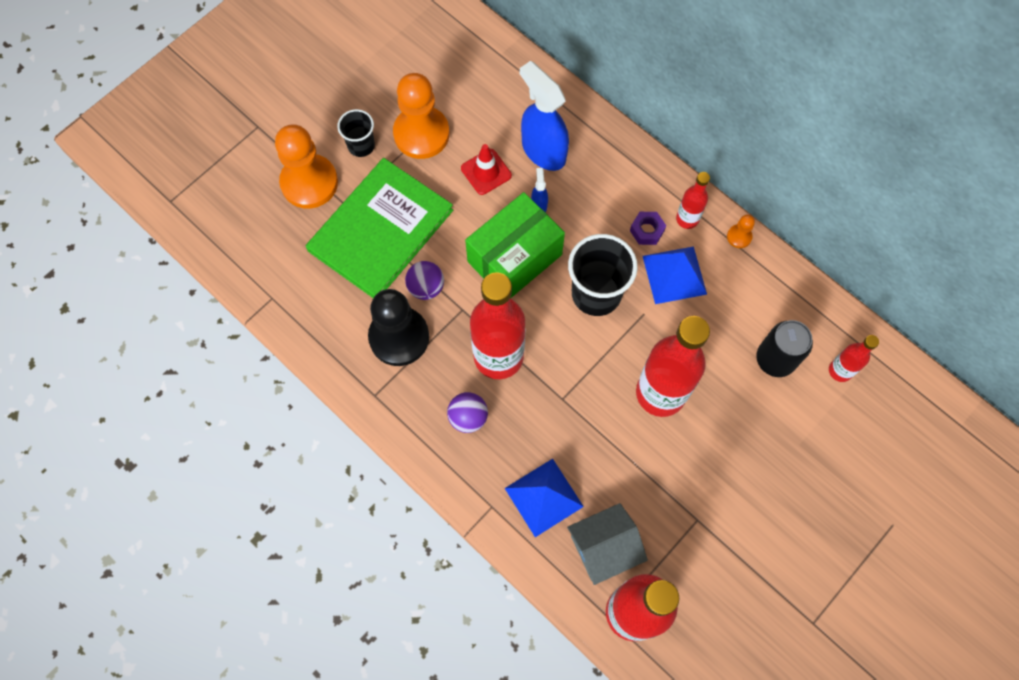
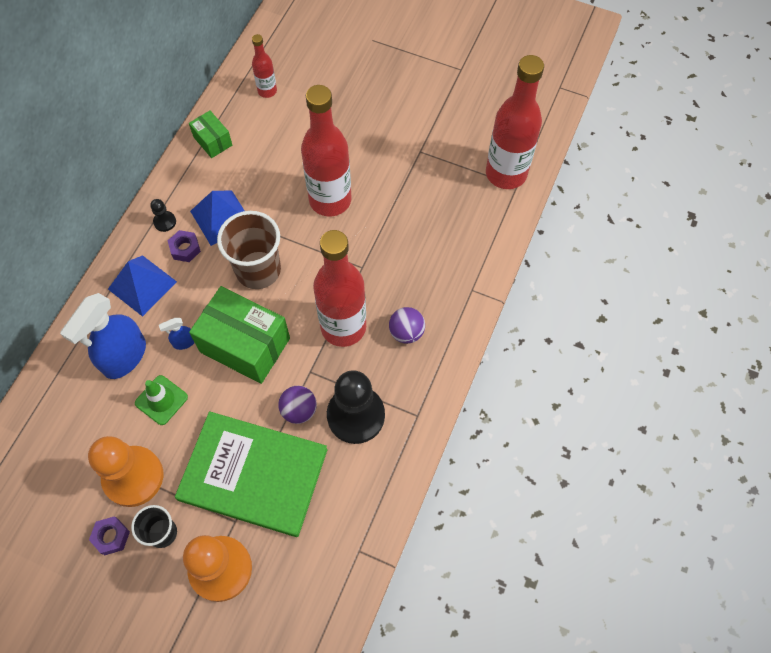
camera: 110 degrees left, 5 degrees down
(375, 107) = (111, 537): none -> purple nut
(486, 172) = (161, 400): red traffic cone -> green traffic cone
(543, 497) = (448, 255): blue pyramid -> blue pyramid (142, 285)
(596, 293) = (258, 270): black cup -> brown cup
(603, 548) = (468, 204): grey house -> none
(687, 219) = (165, 222): red bottle -> black pawn
(739, 237) = (171, 181): orange pawn -> none
(775, 359) = (273, 132): black can -> none
(781, 292) = (213, 141): none -> green box

